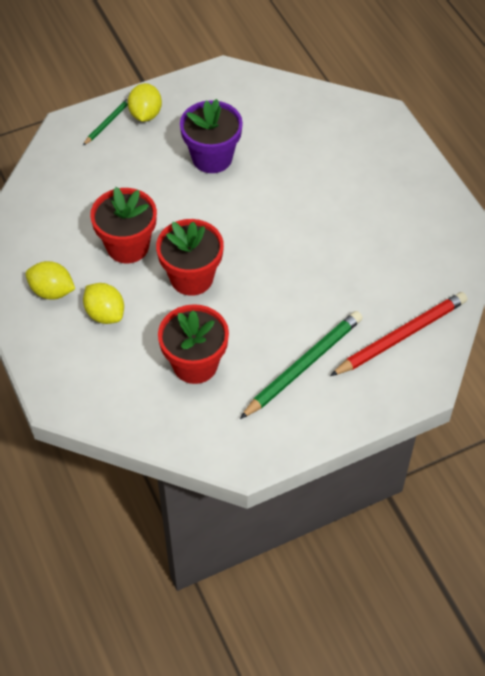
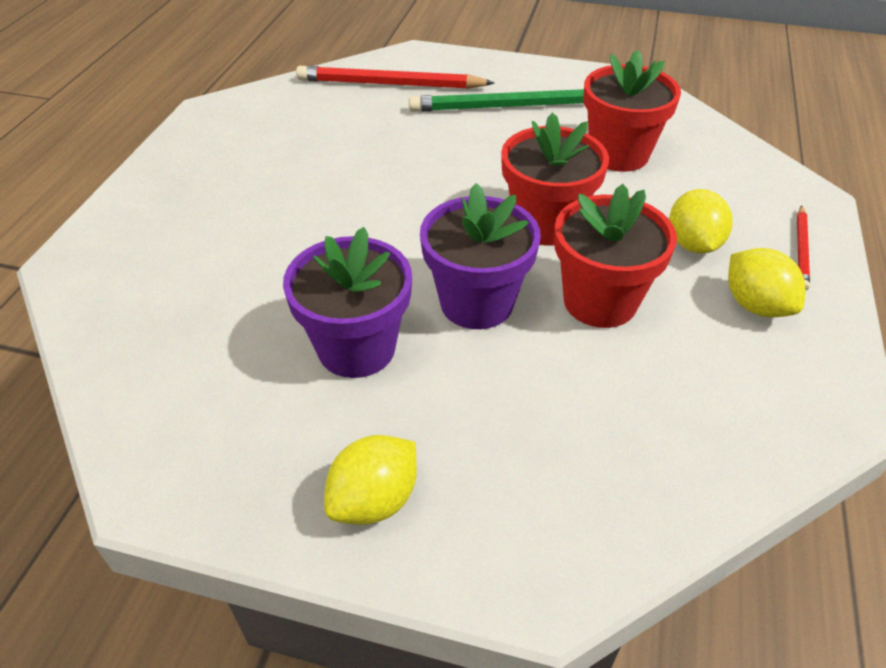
camera: 140 degrees left, 10 degrees down
(45, 348) = (801, 249): none -> red pencil
(108, 122) = (457, 533): green pencil -> none
(183, 209) = (476, 303): none -> purple flower pot

